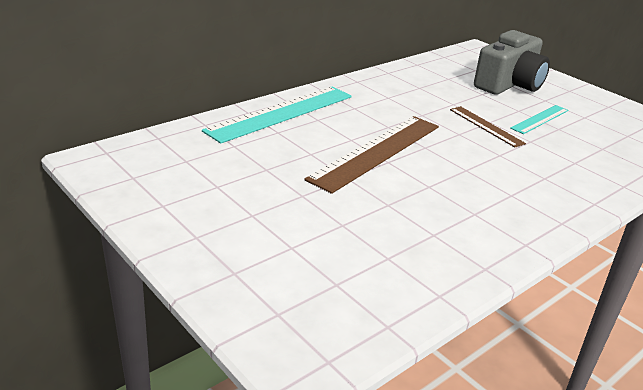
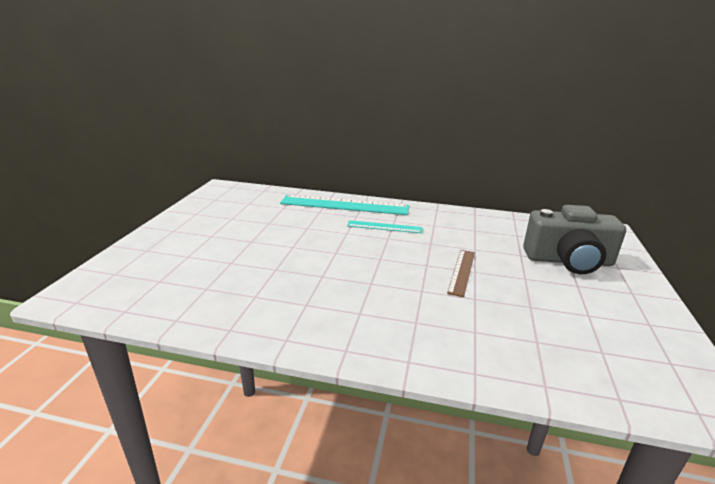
camera: 55 degrees right, 5 degrees down
(376, 151) = (343, 245): brown ruler -> none
(540, 119) = (529, 292): turquoise ruler -> turquoise ruler (384, 227)

